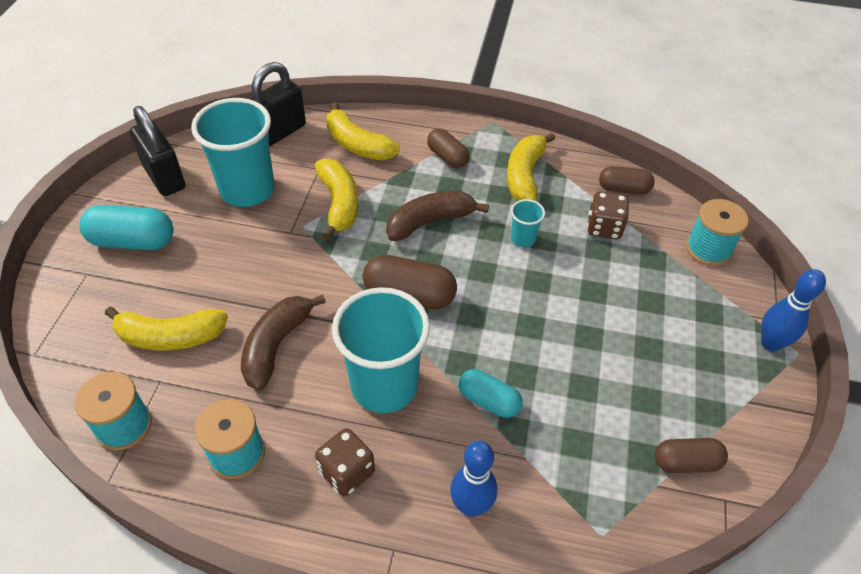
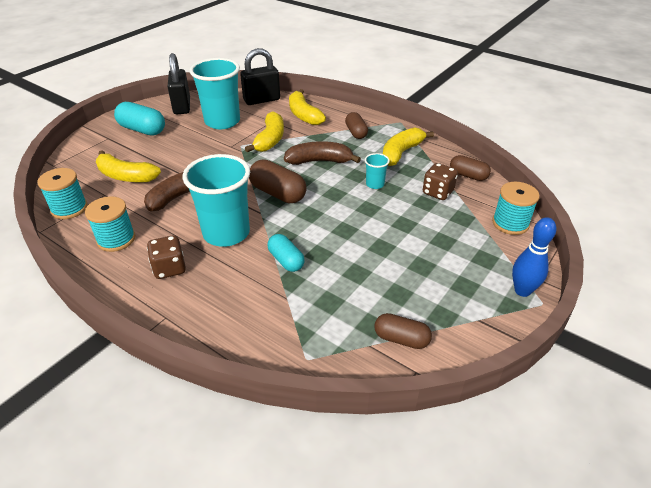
camera: 25 degrees right, 10 degrees down
(471, 506) = (231, 311): blue bowling pin -> none

